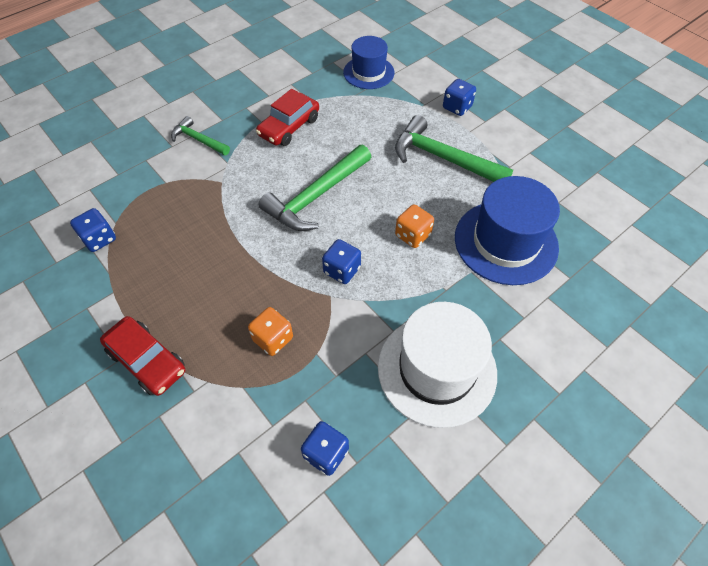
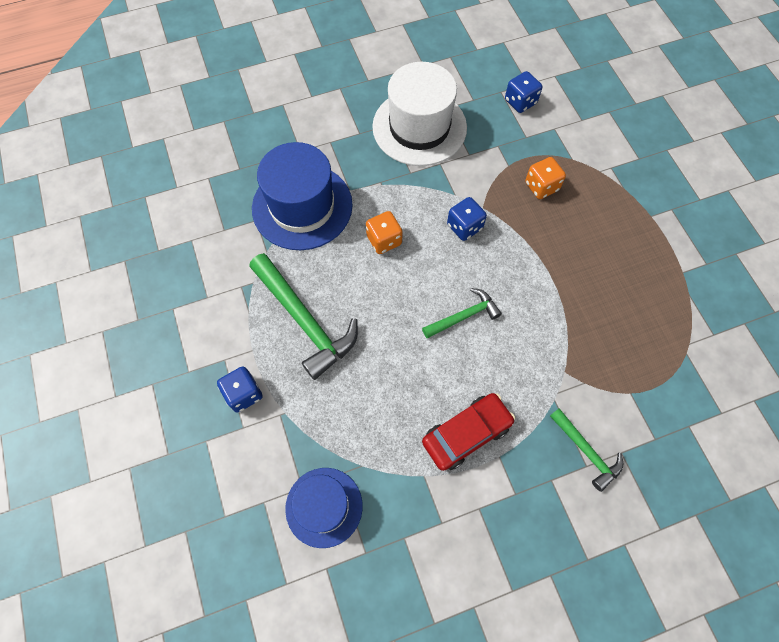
camera: 160 degrees left, 10 degrees up
(99, 239) = (702, 337): blue dice -> none
(147, 361) = (648, 200): red car -> none
(316, 197) = (464, 316): green hammer -> green hammer, size x0.56

